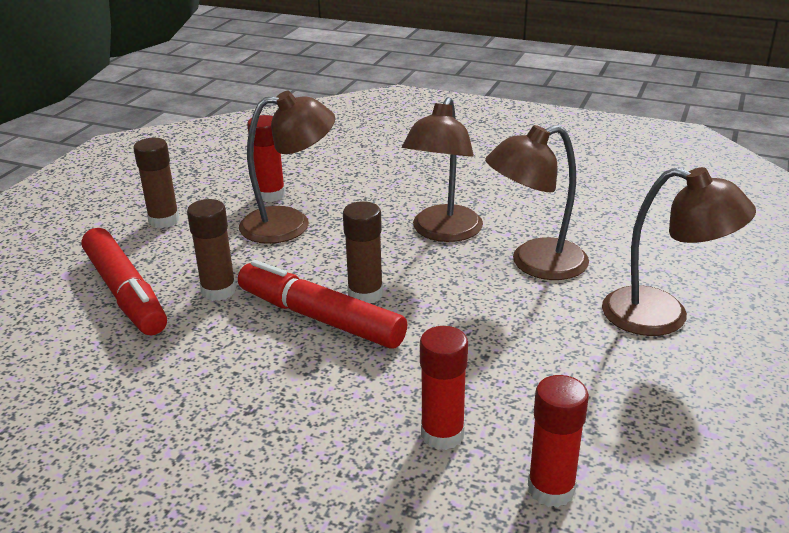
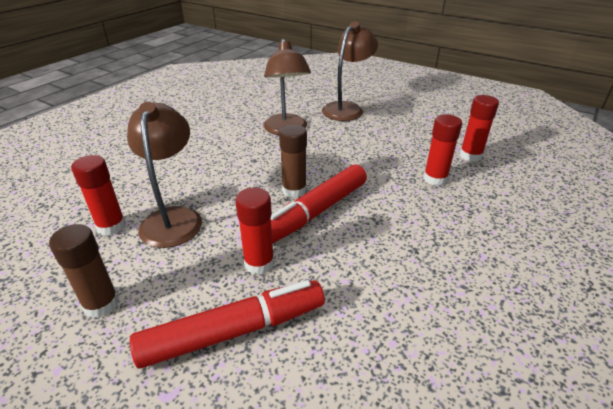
camera: 80 degrees left, 5 degrees up
(218, 291) = (259, 263): brown glue stick -> red glue stick
(443, 232) = (233, 153): brown lamp -> none

